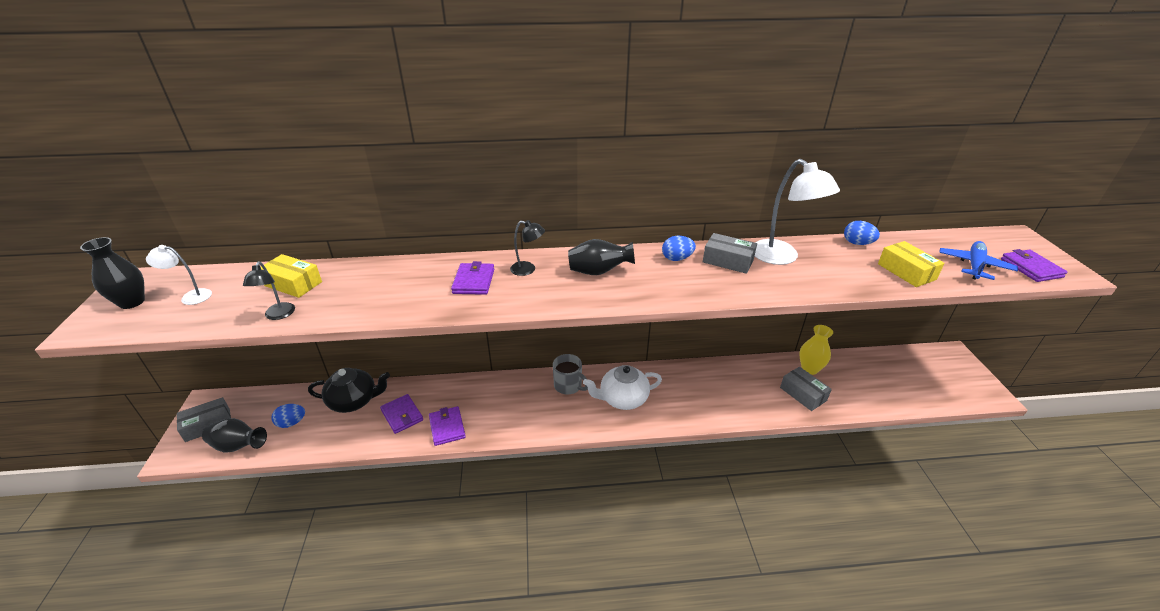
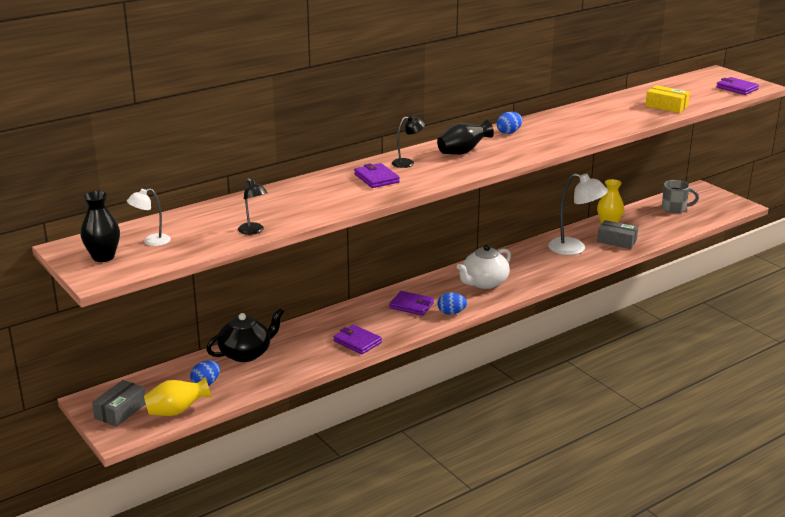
camera: 30 degrees left, 10 degrees down
(238, 446) = (177, 411): black vase -> yellow vase
(293, 284) = (228, 214): yellow box -> none
(402, 415) = (306, 348): purple wallet -> purple wallet (411, 305)
(568, 386) = (430, 288): grey mug -> grey mug (675, 208)
(728, 261) = (546, 126): grey box -> none
(782, 257) = (580, 116): white lamp -> white lamp (574, 248)
(857, 243) = (621, 97): blue egg -> blue egg (451, 313)
(974, 266) = (704, 94): blue plane -> none

